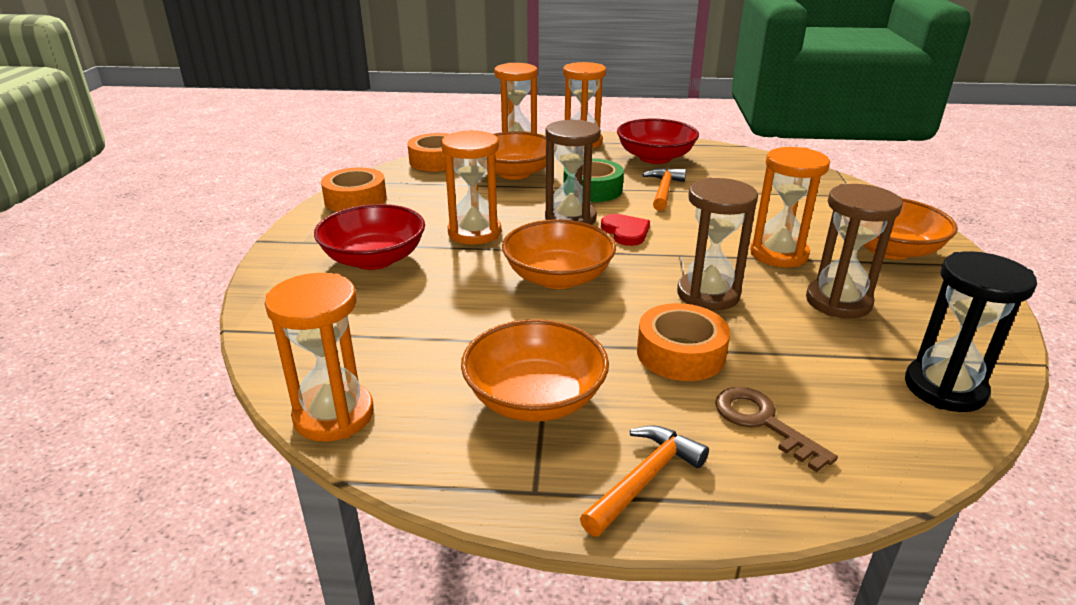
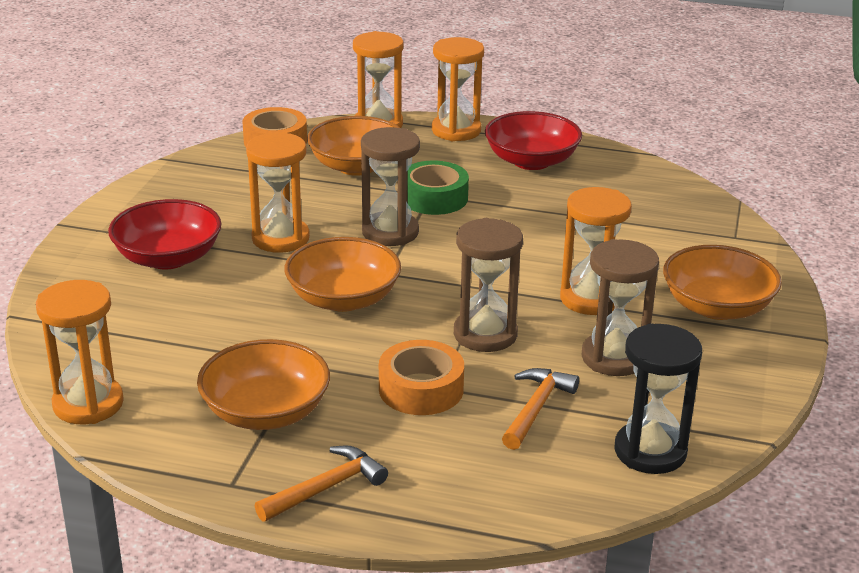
camera: 10 degrees right, 0 degrees up
(355, 200) = (170, 184): orange tape -> none
(625, 232) = (441, 255): red heart -> none
(664, 191) = (514, 207): orange hammer -> orange hammer (536, 408)
(763, 422) = (457, 458): brown key -> none

